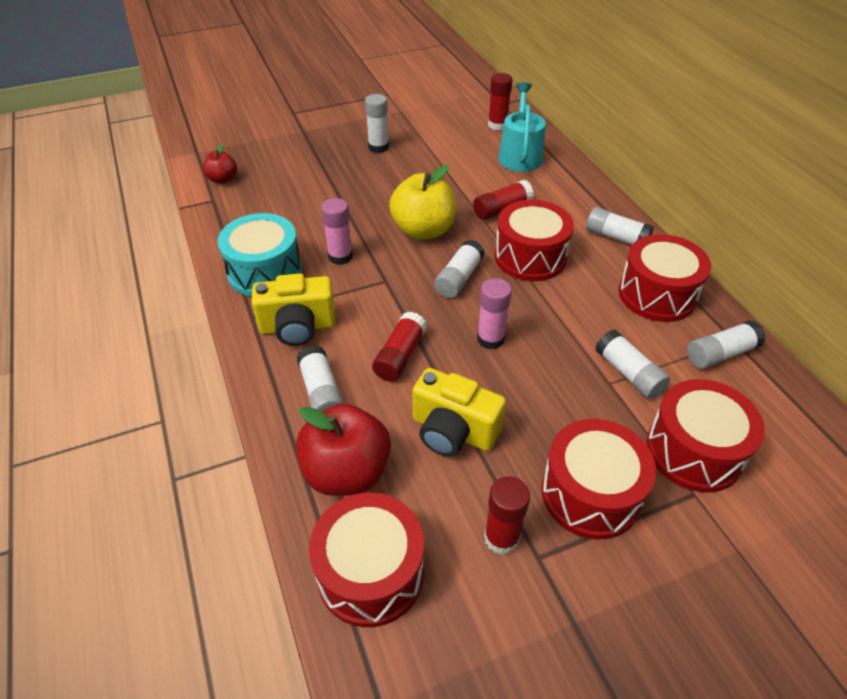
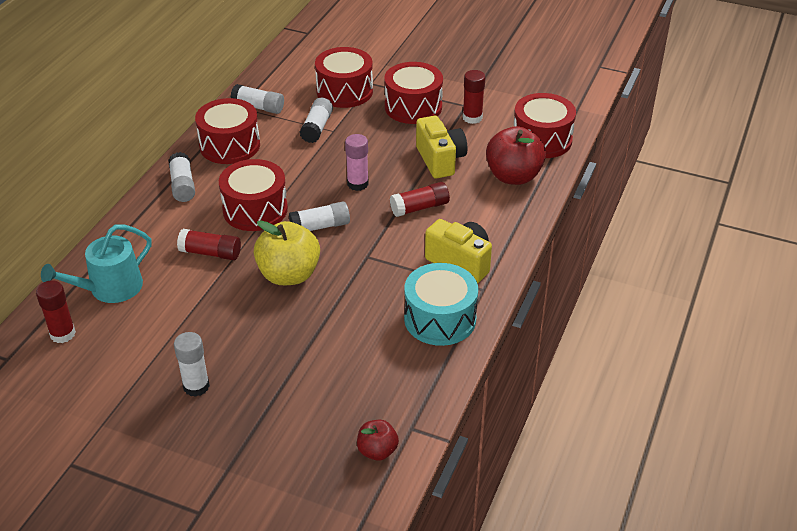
camera: 135 degrees left, 5 degrees down
(321, 392) = (487, 217): white glue stick -> none
(340, 256) = (373, 294): pink glue stick -> none

